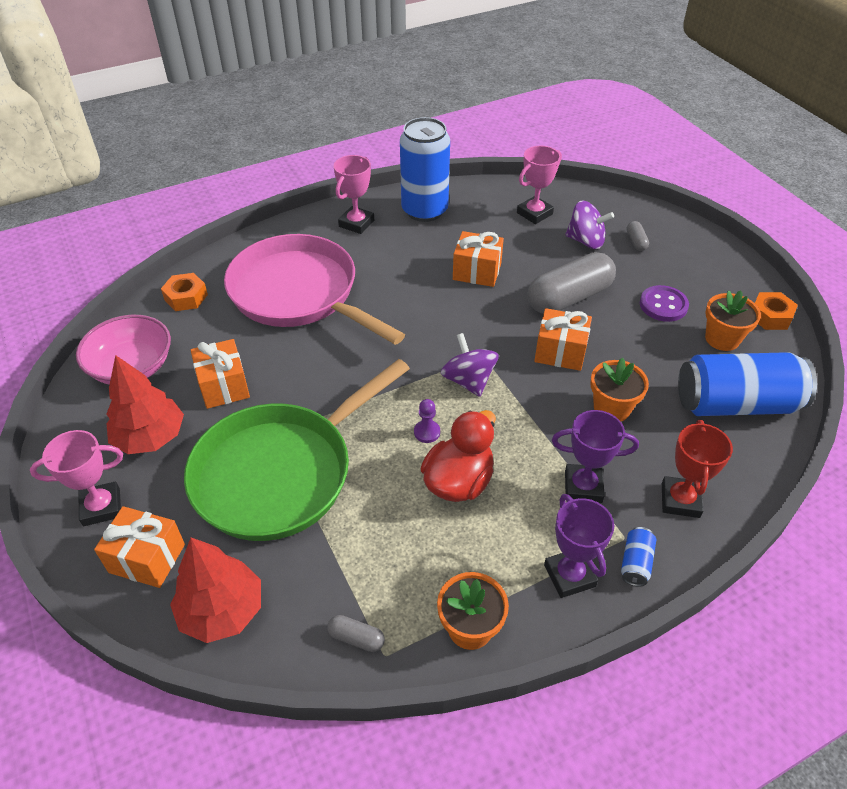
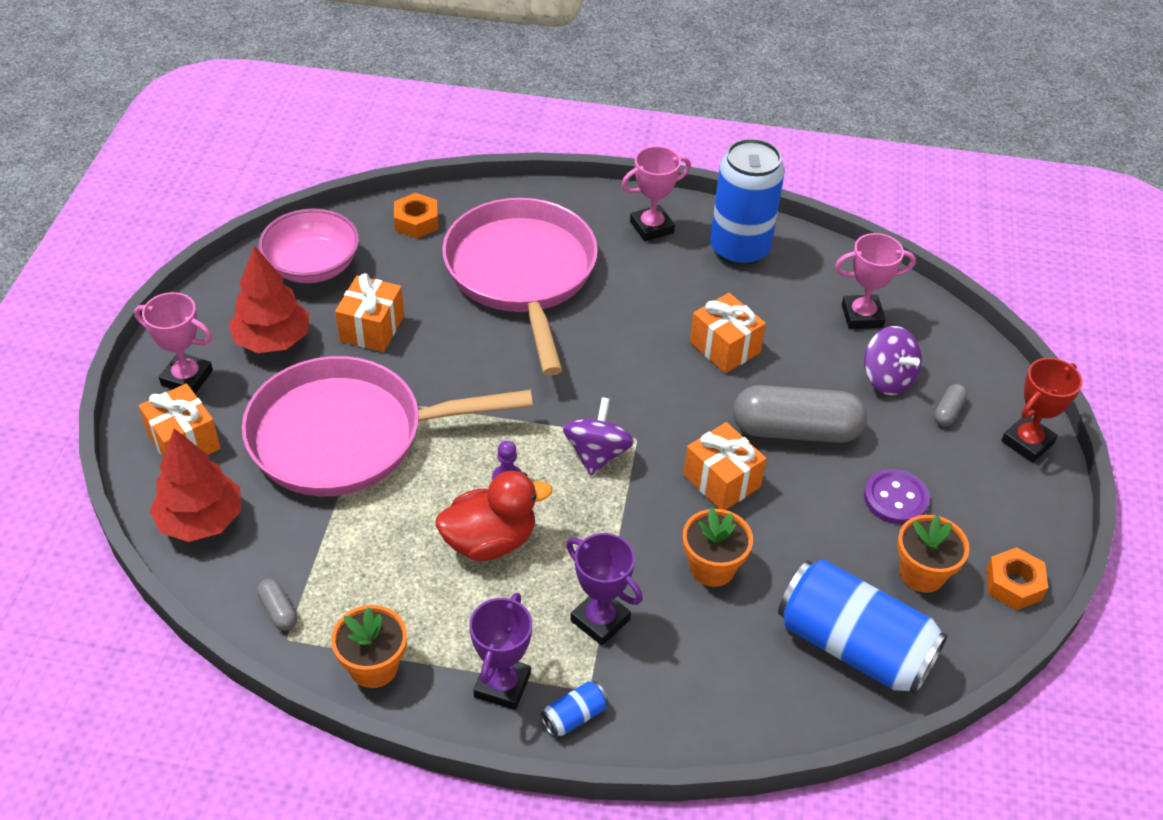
camera: 35 degrees right, 0 degrees up
(280, 472) = (347, 436): green pan -> pink pan
(680, 500) = (681, 694): red trophy -> red trophy (1027, 442)

